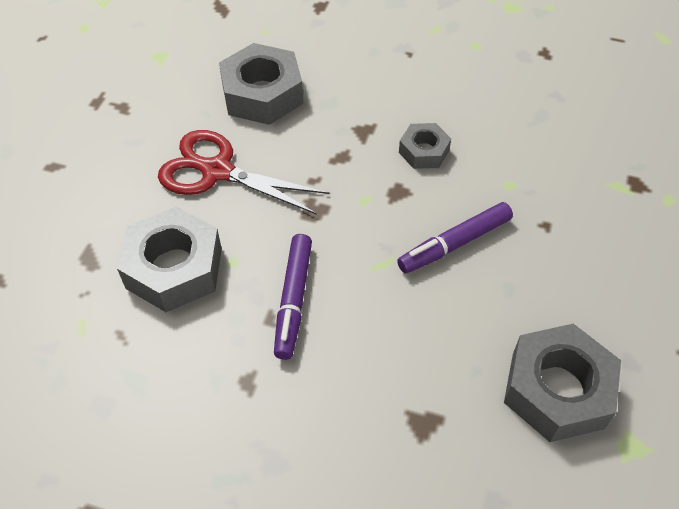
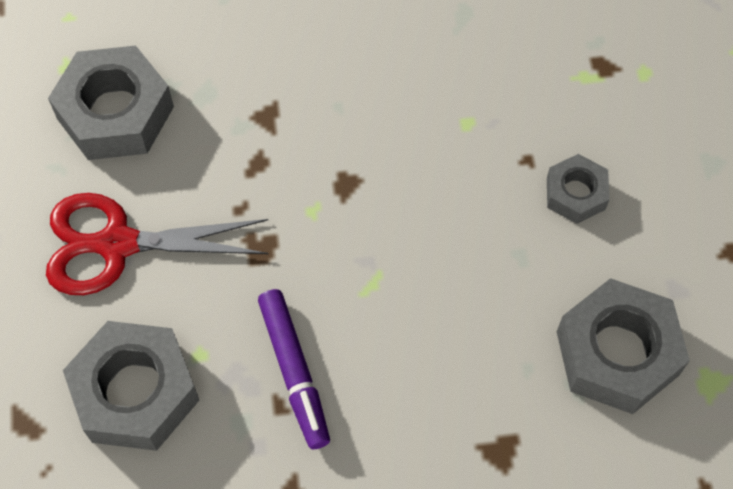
camera: 25 degrees left, 10 degrees up
(424, 151) = (351, 117): grey nut -> grey nut (575, 194)
(454, 244) = (439, 225): purple marker -> none

